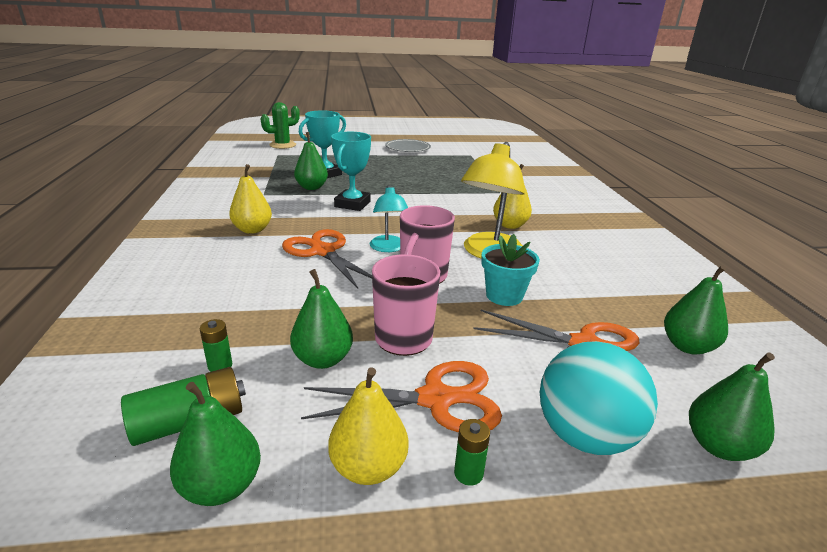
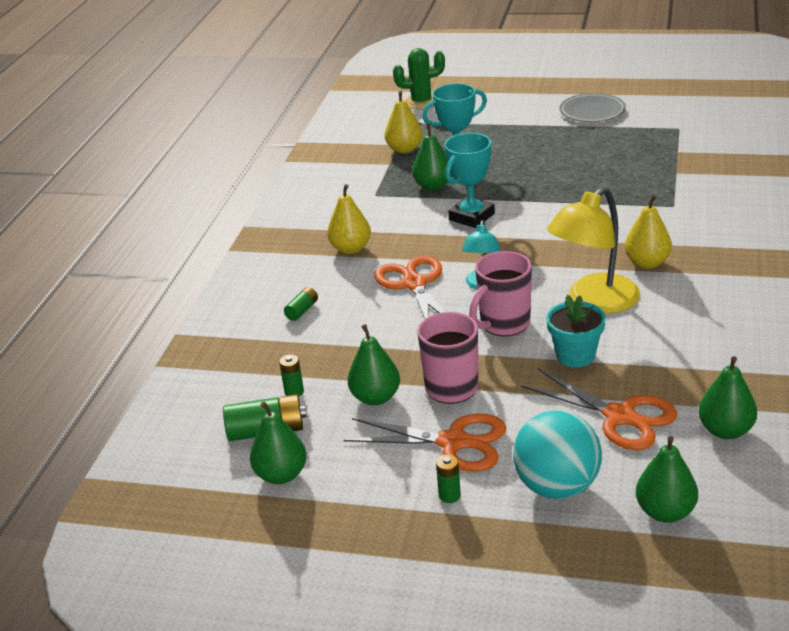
camera: 25 degrees right, 5 degrees up
(214, 281) = (302, 310): none -> green battery
(368, 467) = (380, 480): yellow pear -> yellow pear (404, 149)

